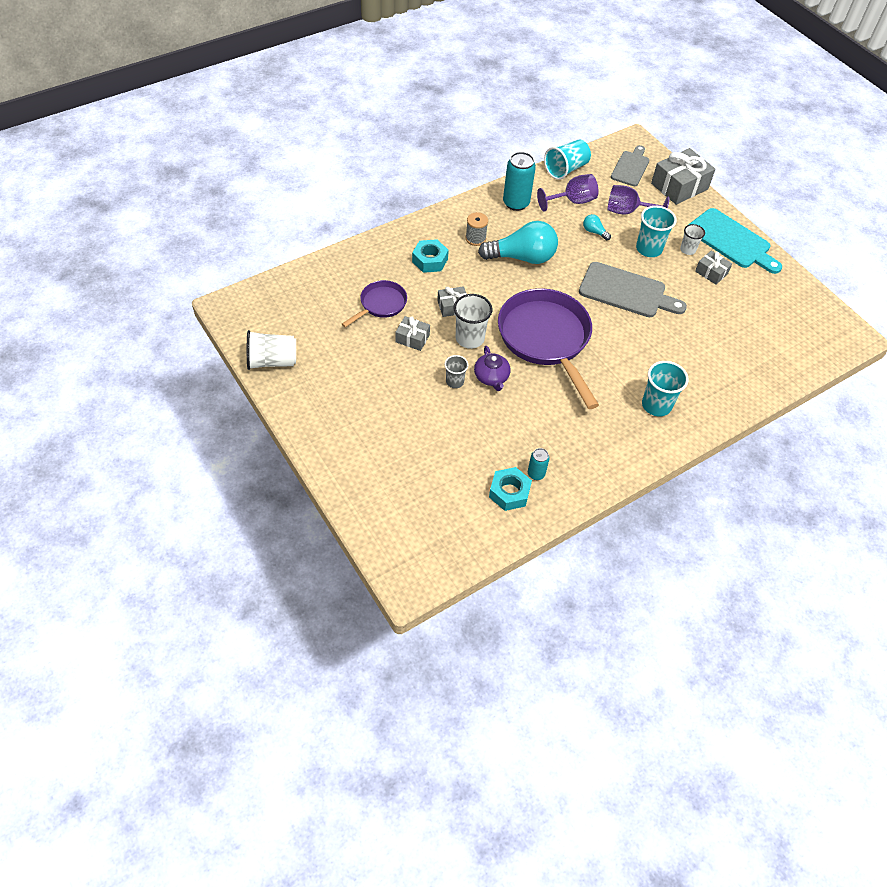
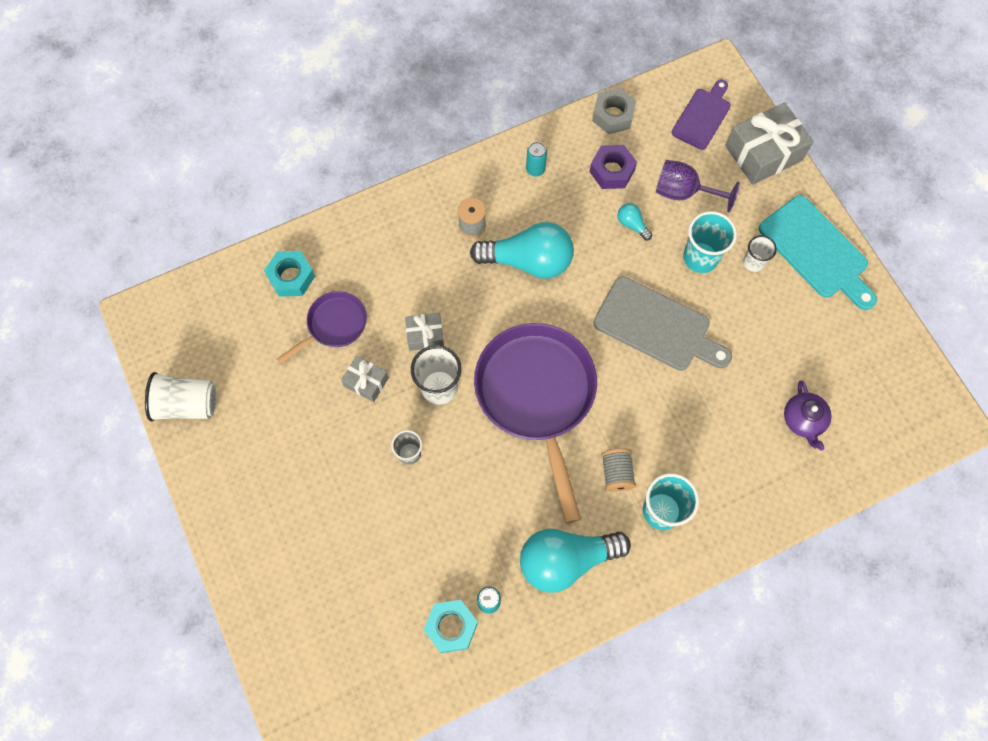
camera: 10 degrees right, 15 degrees up
(430, 260) = (407, 258): turquoise nut -> turquoise nut (291, 277)
(491, 377) = (457, 450): purple teapot -> purple teapot (803, 420)
(516, 203) = (535, 169): turquoise can -> turquoise can, size x0.53
(566, 169) = (613, 115): turquoise cup -> grey nut
(572, 201) = (612, 171): purple goblet -> purple nut
(590, 442) = (565, 560): none -> turquoise light bulb
(617, 384) = (616, 473): none -> grey spool
(630, 167) = (702, 116): grey cutting board -> purple cutting board
(711, 272) = (777, 303): grey gift -> none

